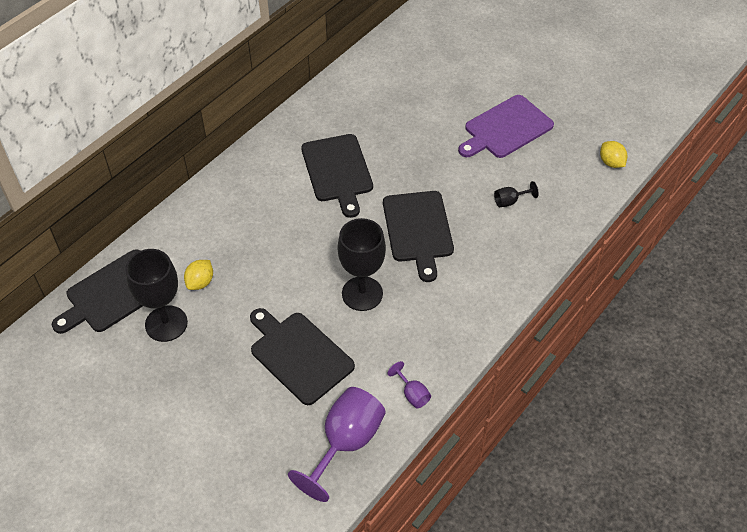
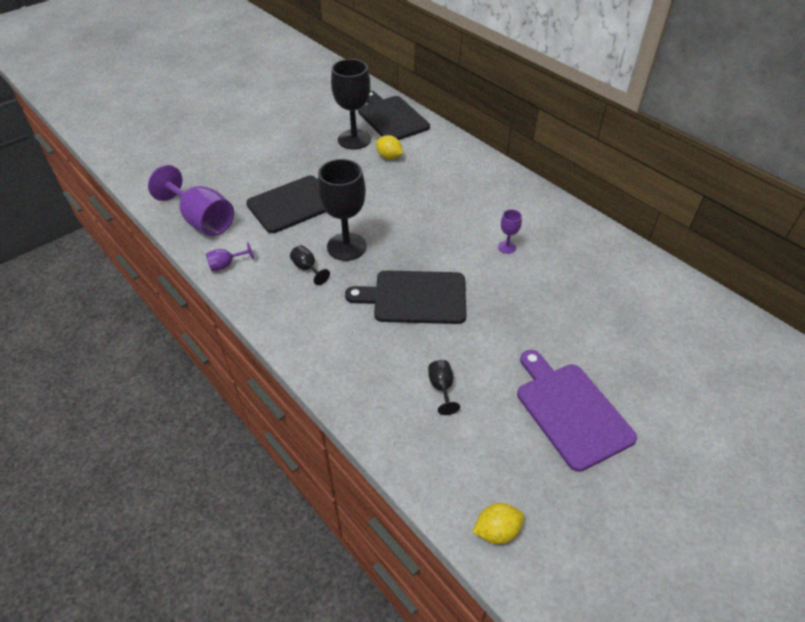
camera: 100 degrees right, 5 degrees down
(337, 171) = (507, 247): black cutting board -> purple goblet
(401, 320) = (307, 269): none -> black goblet

